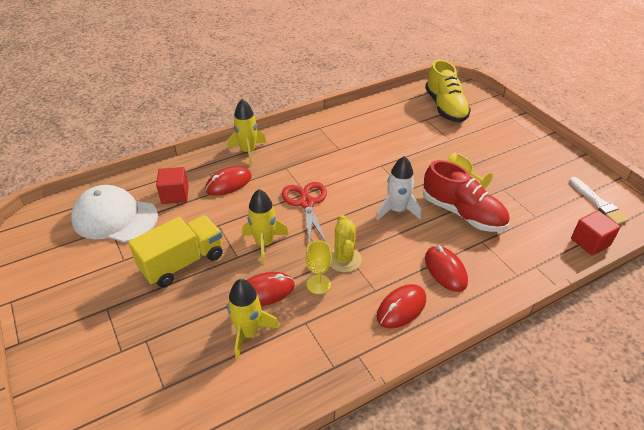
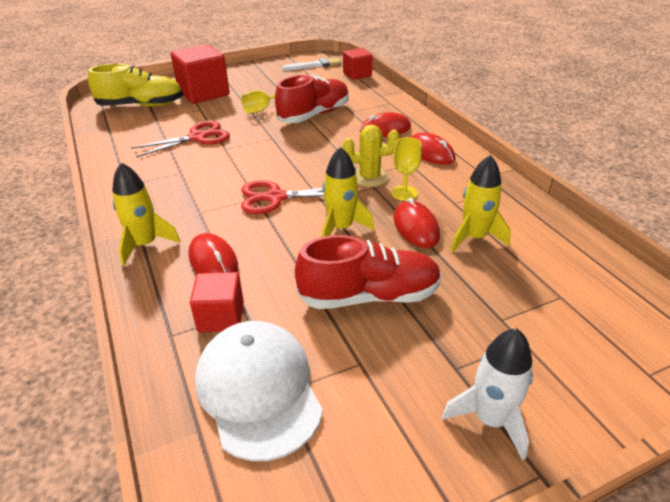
camera: 85 degrees left, 5 degrees down
(114, 218) = (258, 390): white cap -> white cap turned 135 degrees clockwise
(182, 262) = (369, 296): yellow truck -> red shoe
(396, 147) = (197, 137): none -> red scissors
(397, 210) = (302, 145): white rocket -> white rocket (490, 419)
(484, 135) = (203, 93): none -> red cube

